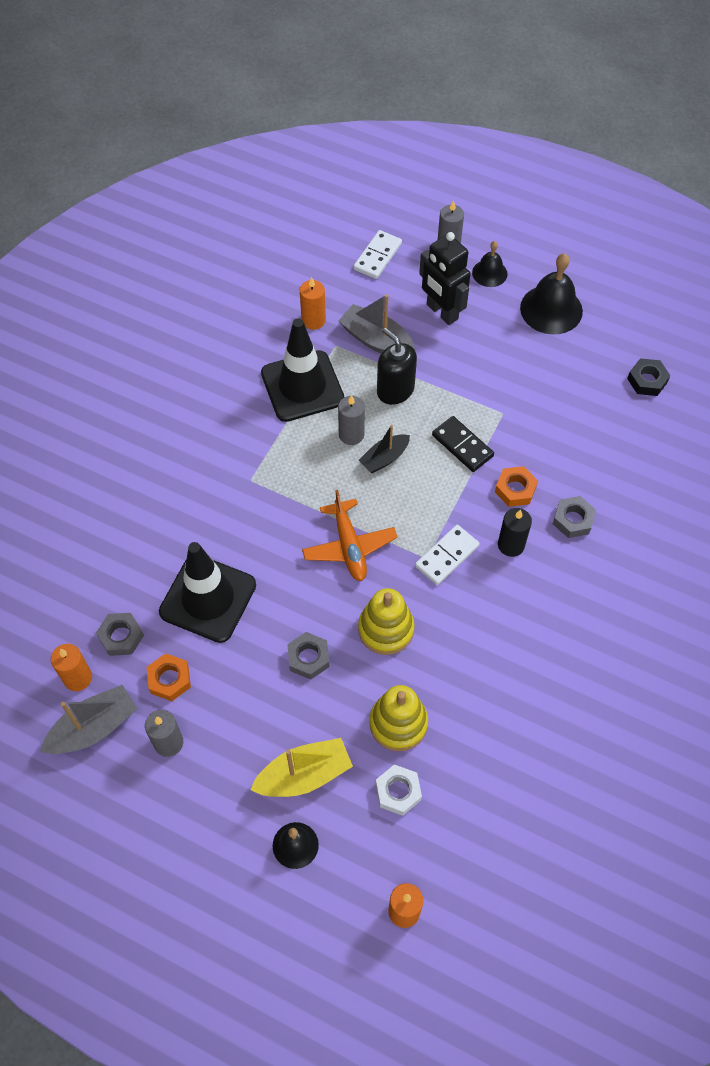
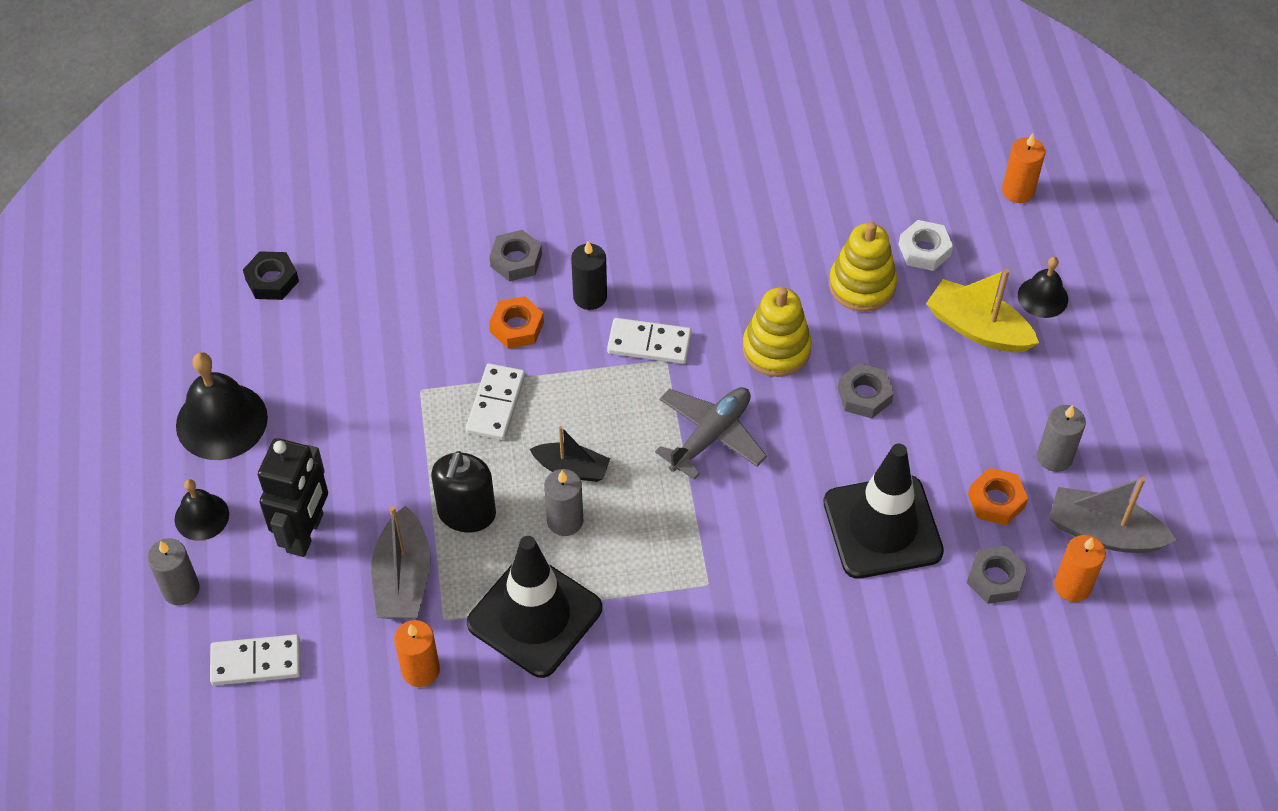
camera: 125 degrees left, 5 degrees down
(349, 546) = (710, 436): orange plane -> grey plane
(462, 446) = (496, 404): black domino -> white domino

